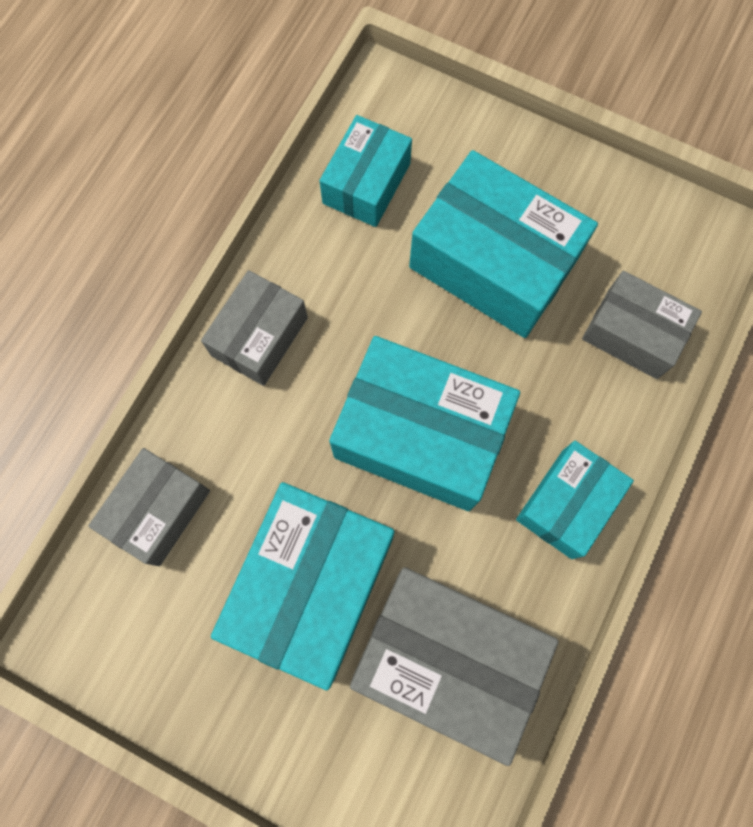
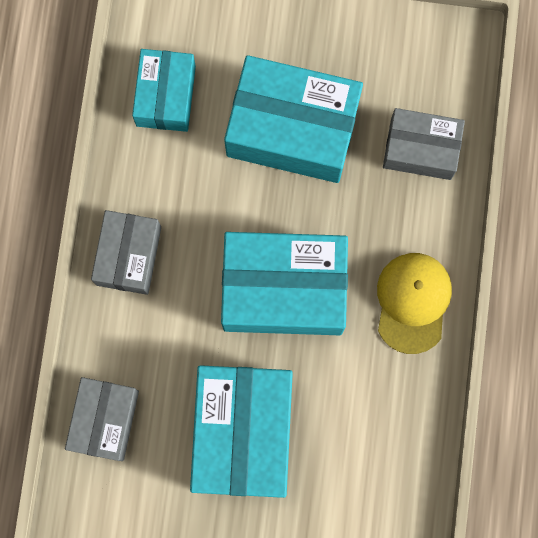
camera: 20 degrees left, 5 degrees up
(446, 657) = (361, 448): grey box -> none
(567, 503) = (413, 302): turquoise box -> yellow cap

